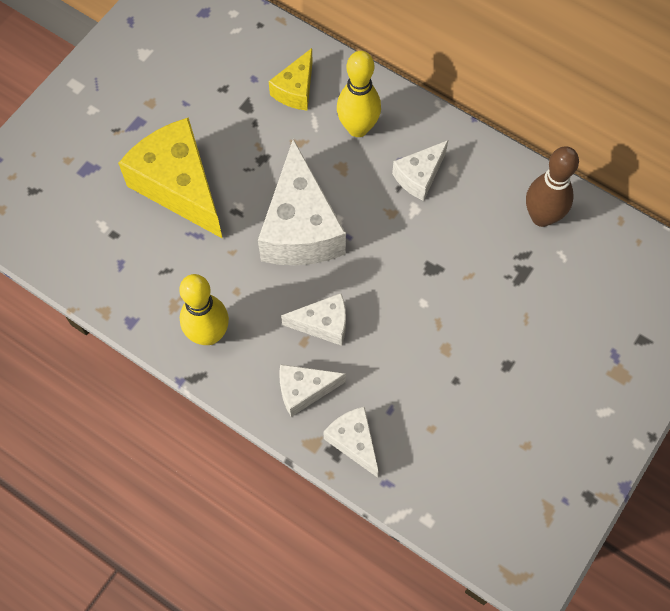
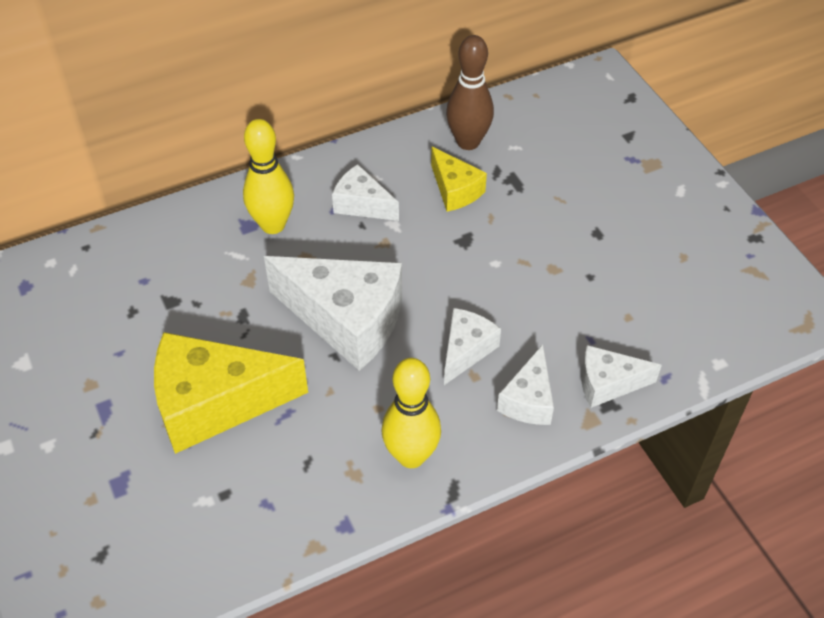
camera: 60 degrees left, 15 degrees down
(295, 90) = (188, 253): yellow cheese -> yellow cheese (455, 190)
(419, 176) = (362, 204): white cheese -> white cheese turned 135 degrees clockwise

